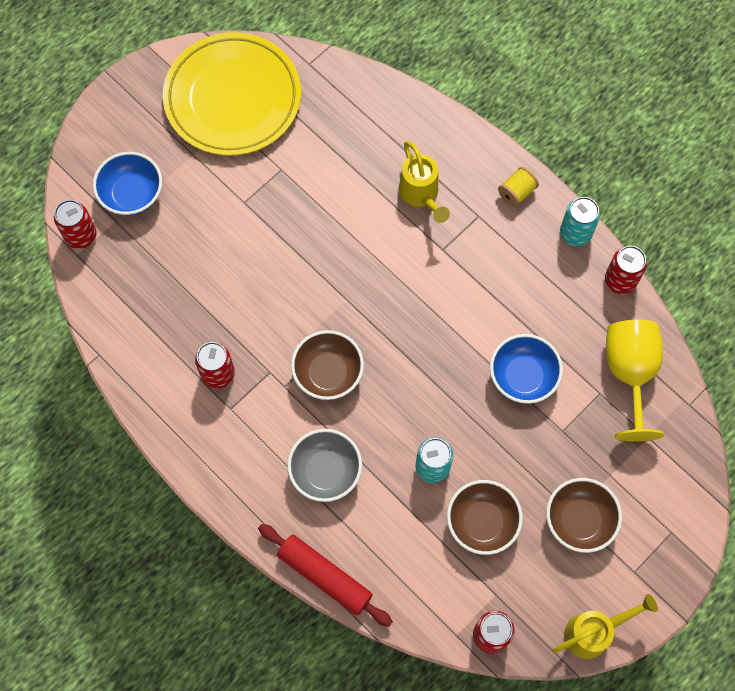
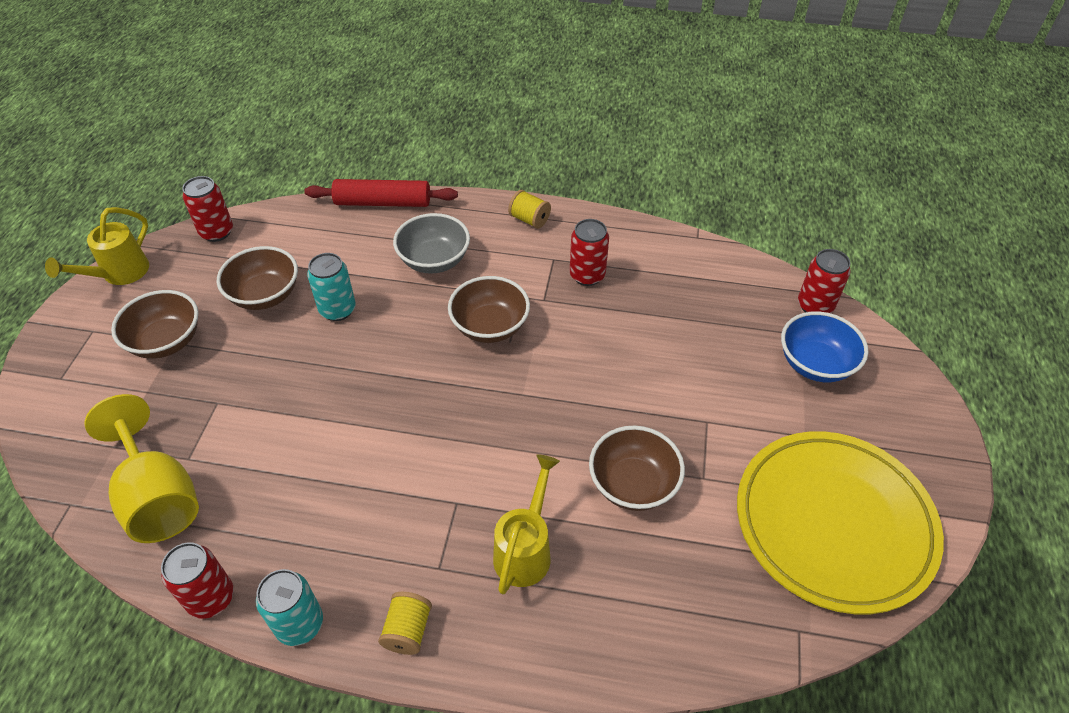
camera: 145 degrees right, 20 degrees down
(215, 467) = (529, 219): none -> yellow spool
(326, 193) = (633, 484): none -> brown bowl
(421, 195) = (525, 549): yellow watering can -> yellow watering can turned 75 degrees clockwise
(523, 376) = (286, 427): blue bowl -> none

